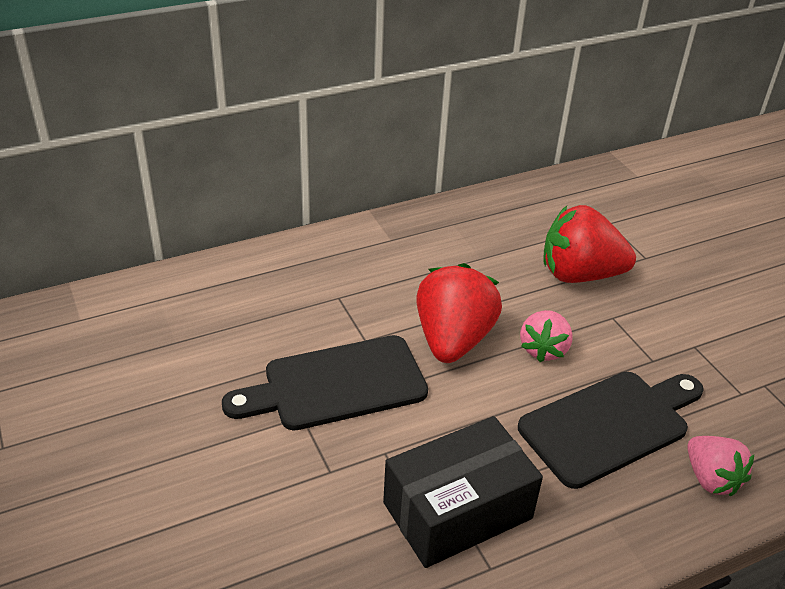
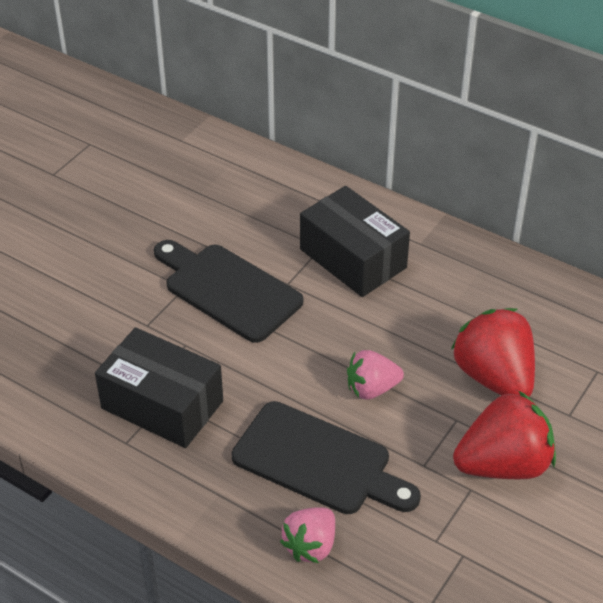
camera: 60 degrees right, 5 degrees up
(373, 285) = (353, 258): none -> black box
(453, 340) = (332, 331): red strawberry -> red strawberry (503, 464)

